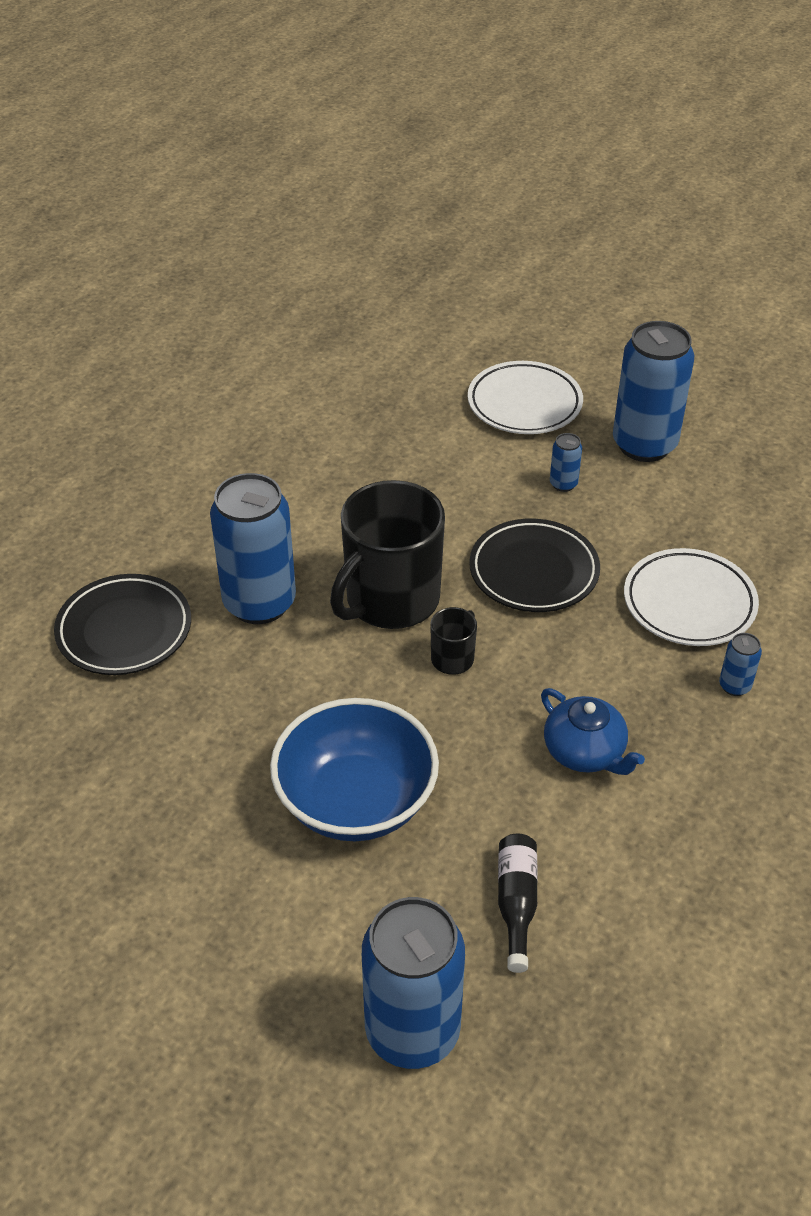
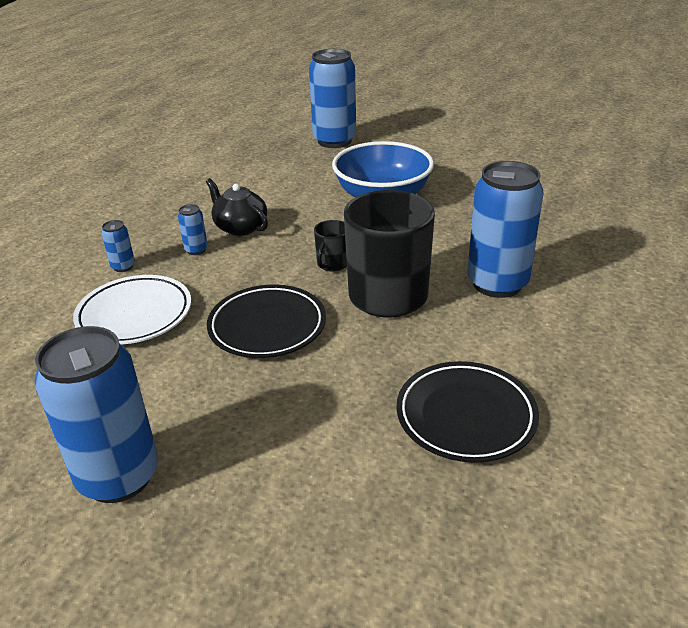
camera: 175 degrees right, 10 degrees down
(124, 630) = (590, 258): black plate -> black plate (465, 416)
(516, 904) = (286, 174): black bottle -> none
(524, 404) = (267, 529): white plate -> none
(563, 484) = (228, 414): blue can -> blue can (196, 250)
(585, 752) = (240, 227): blue teapot -> black teapot

